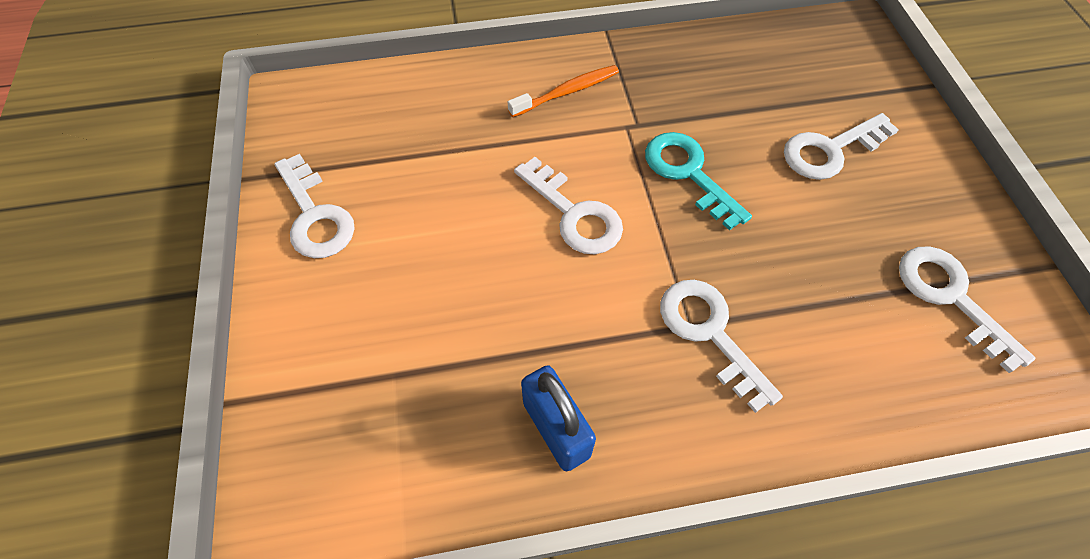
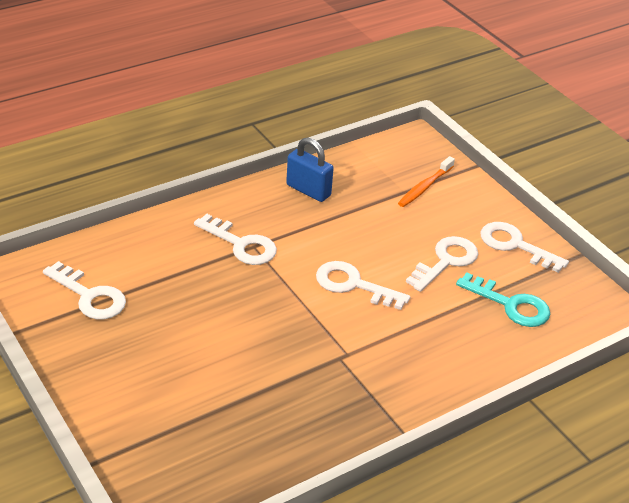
camera: 155 degrees right, 20 degrees down
(567, 92) = (409, 369): orange toothbrush -> orange toothbrush (424, 187)
(688, 173) = (286, 330): turquoise key -> turquoise key (510, 305)
(830, 150) = (179, 375): white key -> white key (446, 261)

